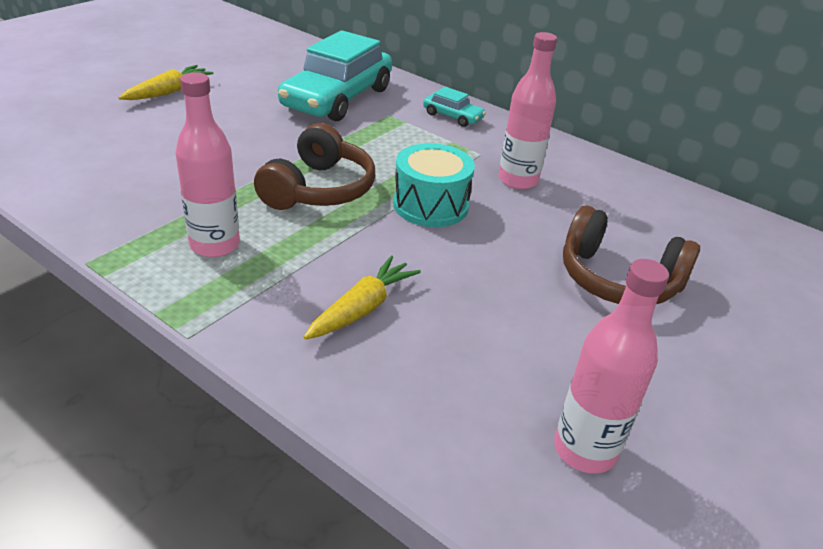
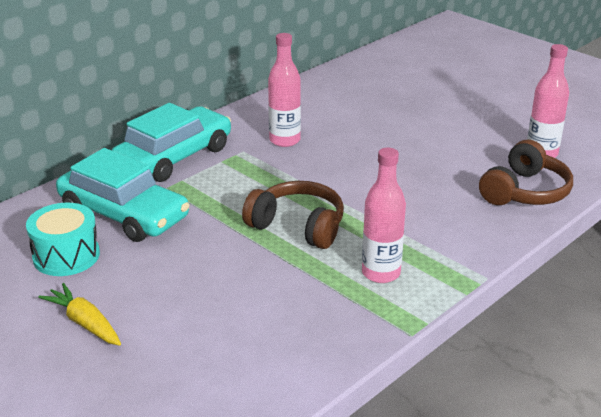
camera: 80 degrees left, 5 degrees down
(363, 308) = (445, 211): yellow carrot -> none
(430, 205) = (320, 178): turquoise drum -> turquoise drum (66, 256)
(452, 116) = (174, 157): turquoise car -> turquoise car, size x2.27
(618, 279) = (402, 123): brown headphones -> brown headphones (524, 191)

